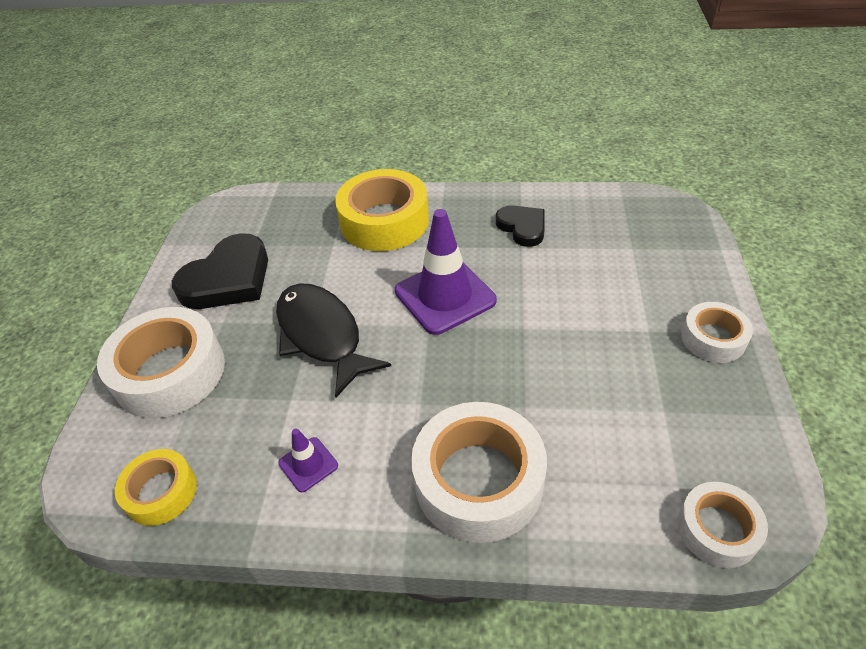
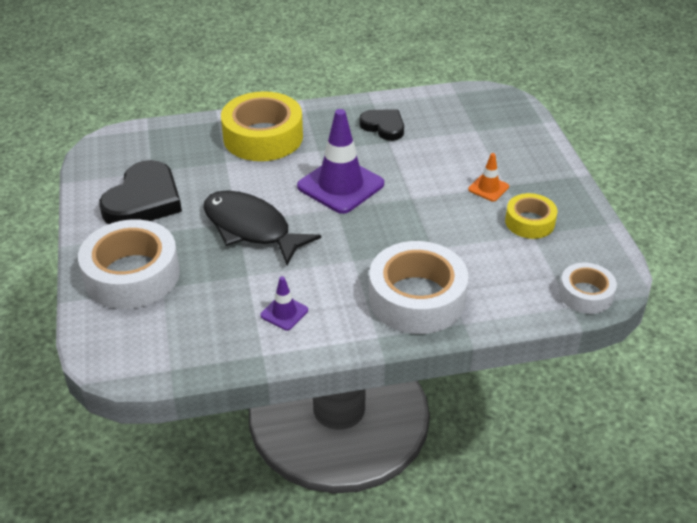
camera: 20 degrees left, 5 degrees down
(161, 492) = (174, 352): yellow tape -> yellow tape (529, 222)
(624, 331) = (488, 188): none -> orange traffic cone
(713, 338) = (553, 183): white tape -> none

